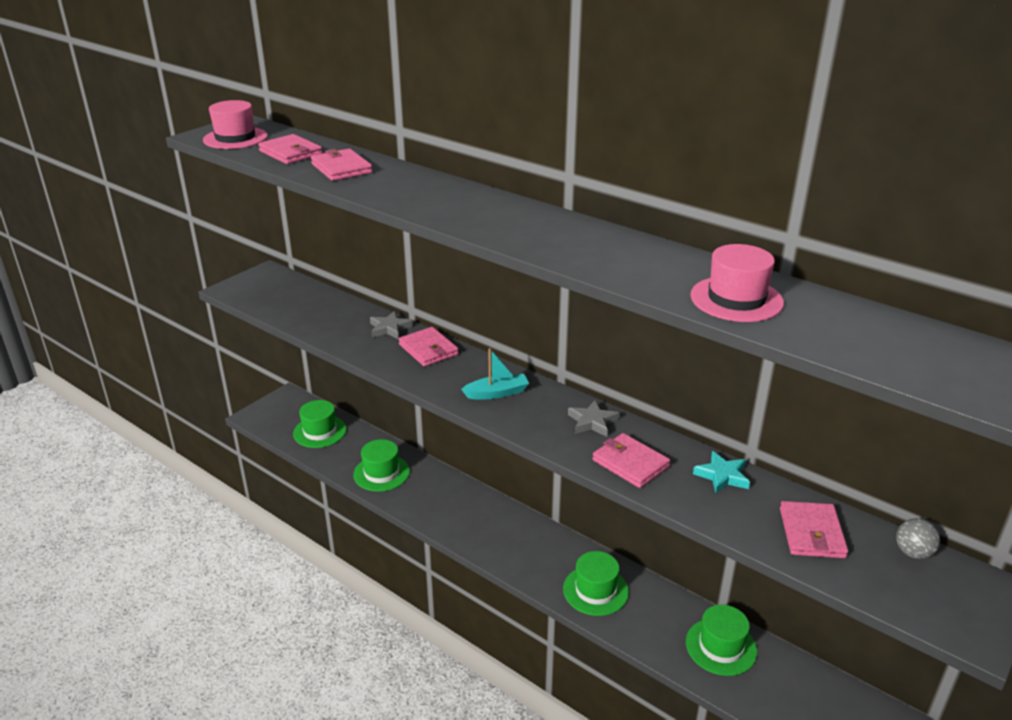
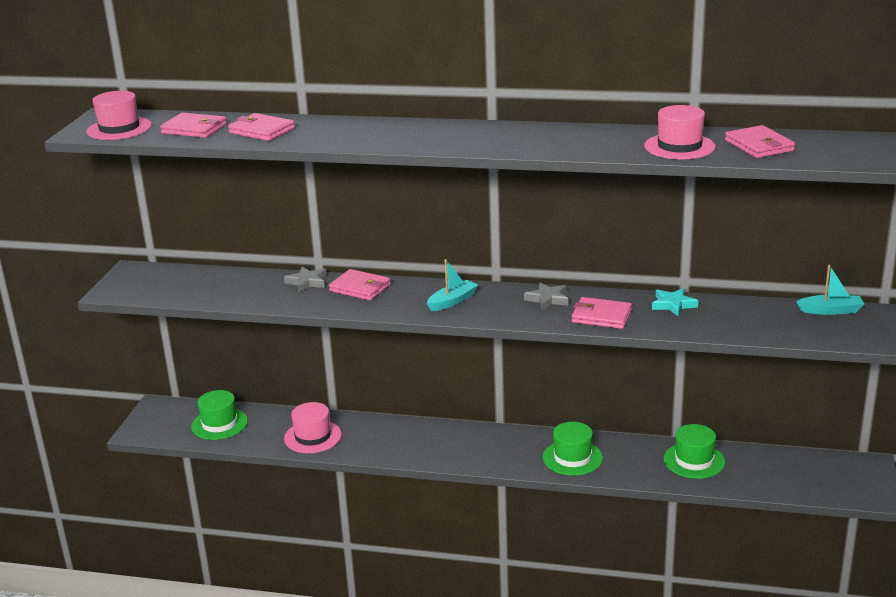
camera: 25 degrees left, 5 degrees down
(381, 473) = (312, 437): green hat -> pink hat
(811, 533) = (760, 319): pink wallet -> pink wallet (759, 145)
(913, 553) = (831, 311): grey ball -> turquoise boat

